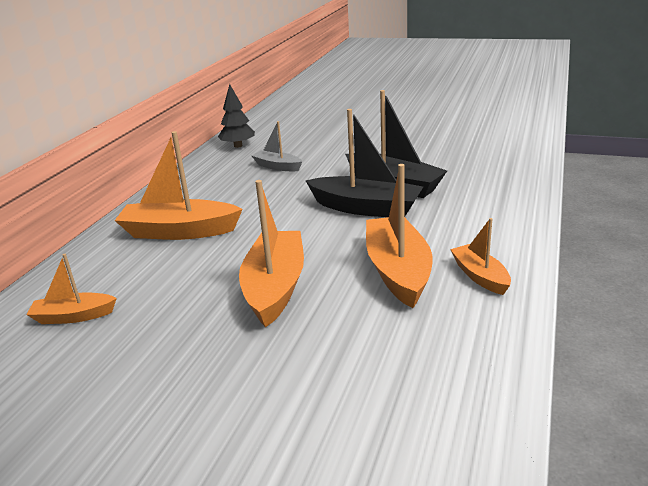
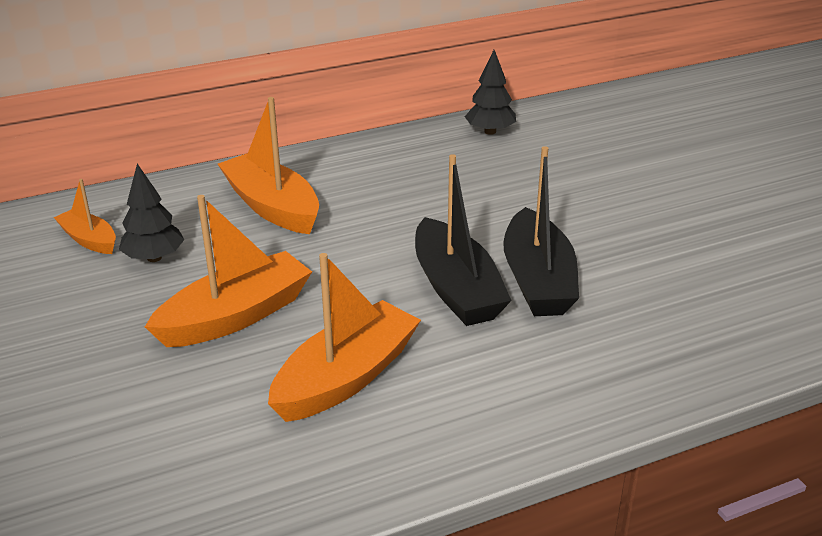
camera: 45 degrees right, 5 degrees up
(151, 295) = (154, 258): none -> black tree
(277, 167) = (476, 182): grey boat -> none
(480, 276) = (399, 441): orange boat -> none

